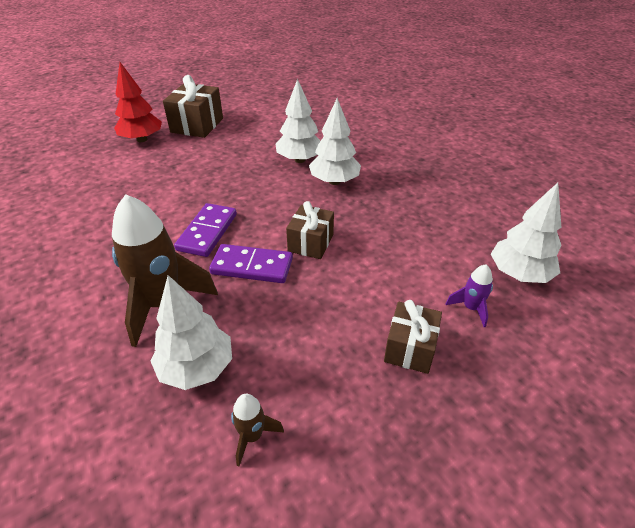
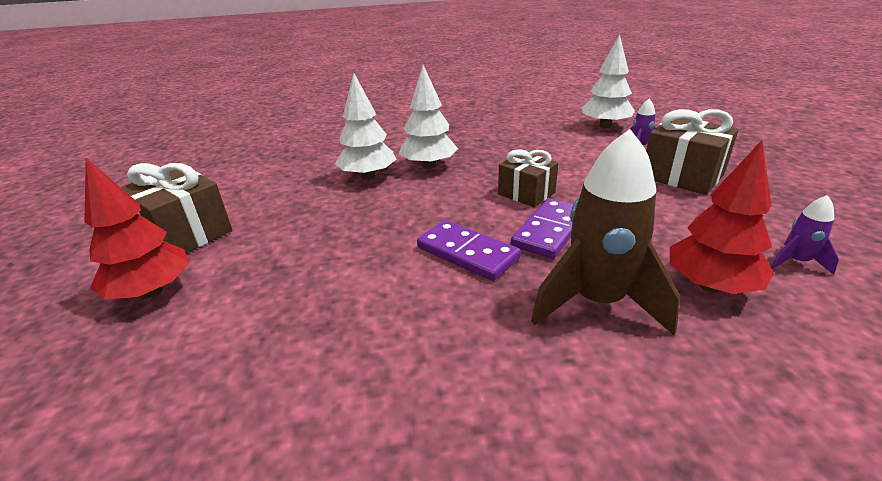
camera: 65 degrees left, 10 degrees down
(197, 368) = (710, 285): white tree -> red tree
(252, 436) = (796, 262): brown rocket -> purple rocket
(410, 348) = (682, 176): brown gift -> brown gift, size x1.50

